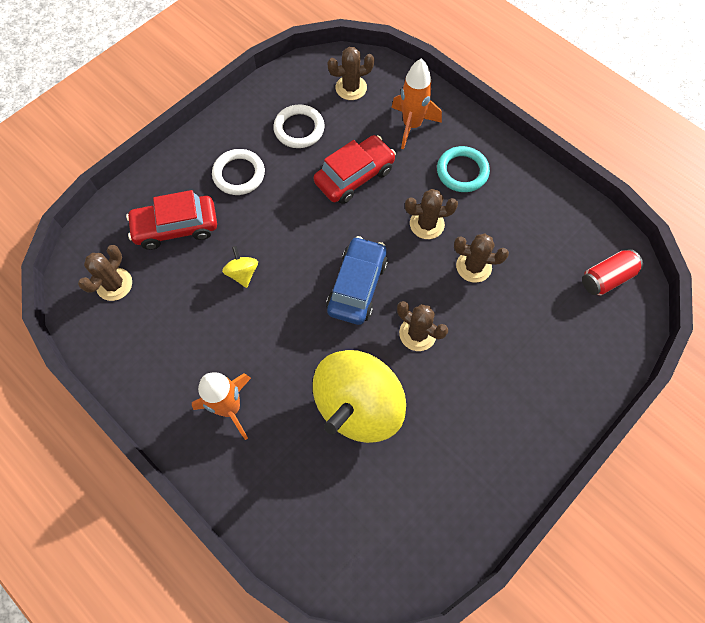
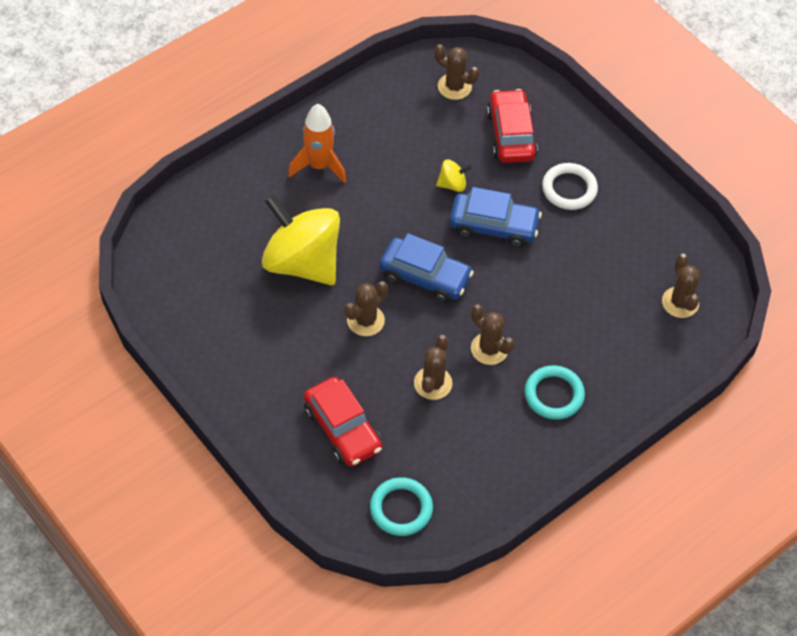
camera: 95 degrees right, 10 degrees down
(290, 232) = (493, 226): none -> blue car
(299, 129) = (624, 247): white ring -> none
(354, 176) = (557, 291): red car -> red car (342, 429)
(412, 125) = (622, 355): orange rocket -> none
(427, 224) = (489, 349): brown cactus -> brown cactus turned 45 degrees counterclockwise
(606, 278) = (401, 508): red can -> turquoise ring

